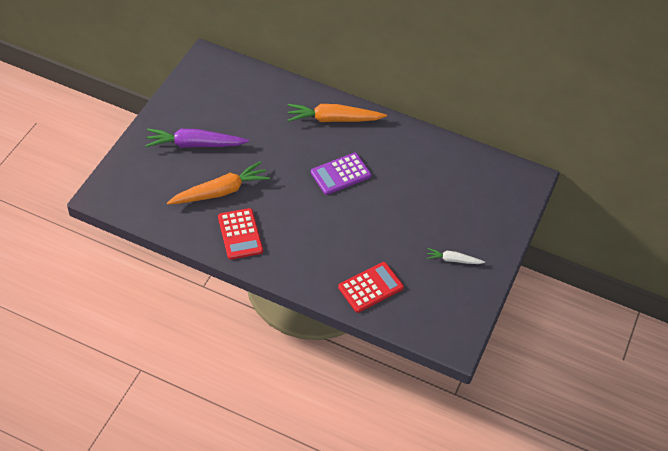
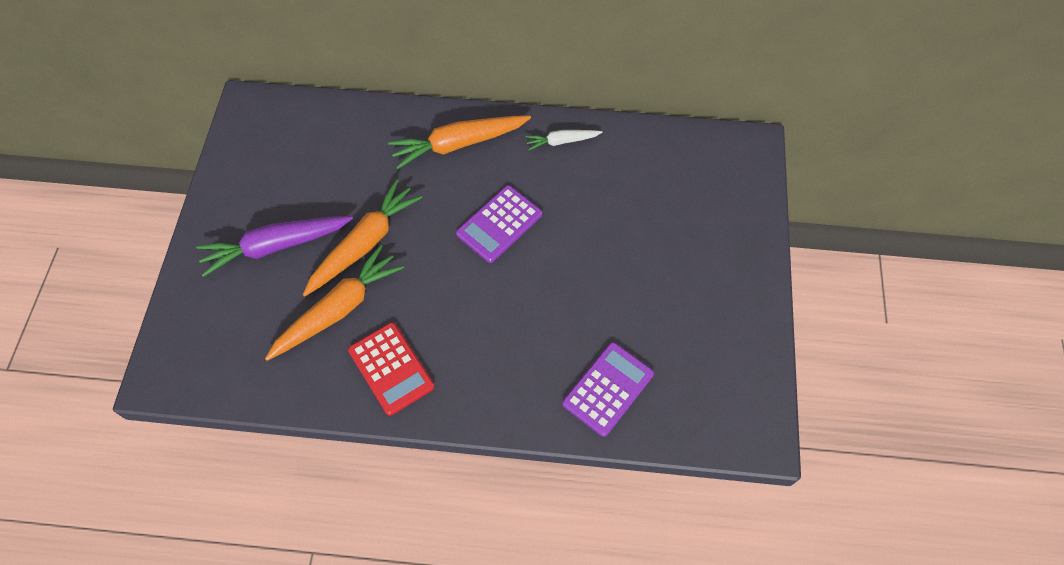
camera: 15 degrees left, 10 degrees up
(250, 159) = (365, 243): none -> orange carrot
(370, 287) = (608, 389): red calculator -> purple calculator
(453, 260) = (702, 304): white carrot -> white carrot (562, 141)

